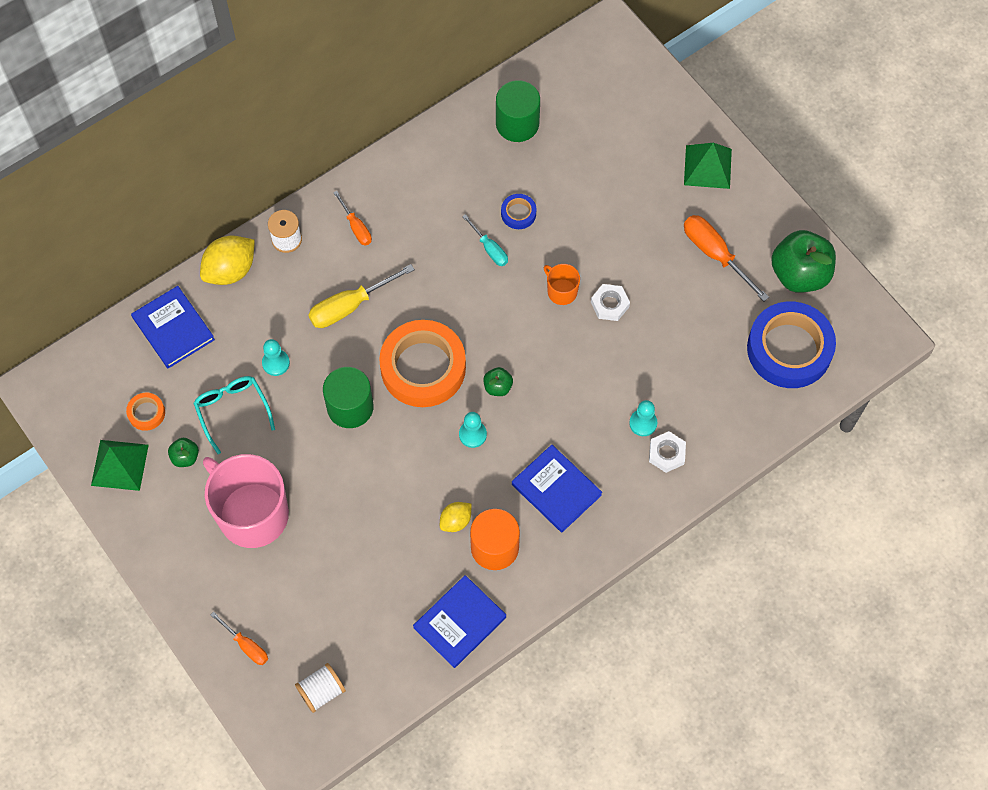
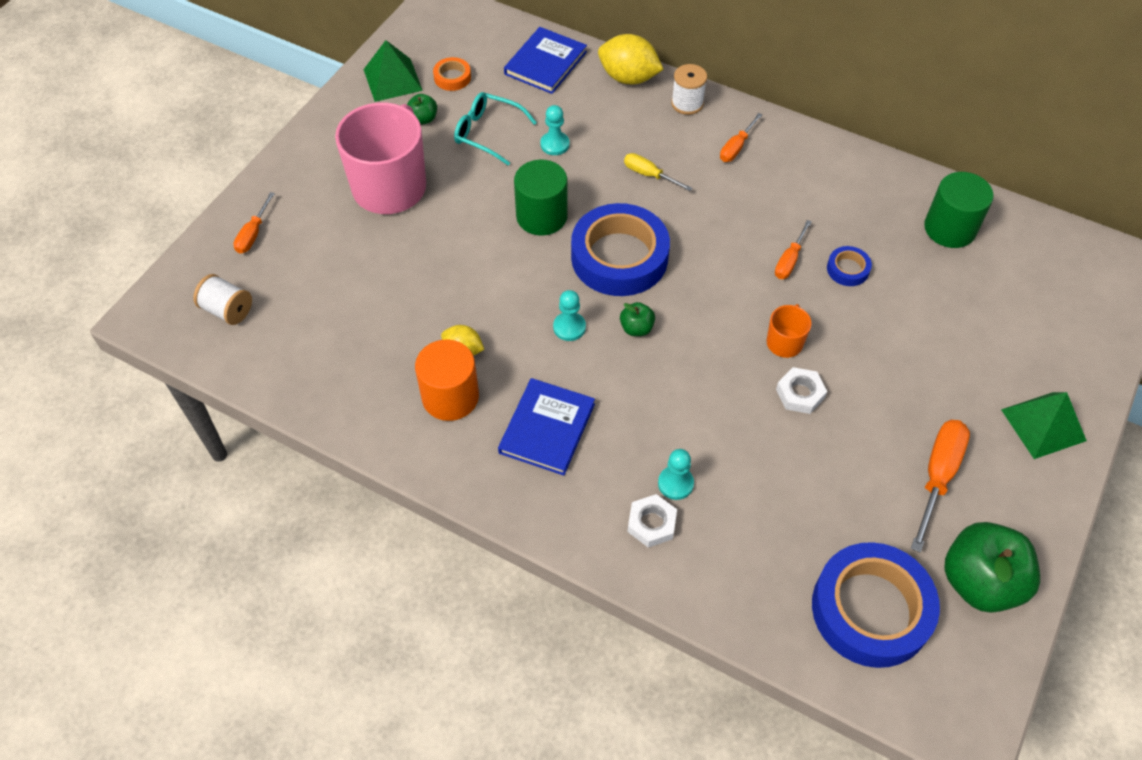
camera: 65 degrees right, 10 degrees down
(232, 411) = (488, 133): turquoise glasses -> turquoise glasses turned 105 degrees counterclockwise
(350, 306) = (649, 175): yellow screwdriver -> yellow screwdriver, size x0.60
(423, 367) = (619, 257): orange tape -> blue tape
(460, 622) = (350, 398): blue book -> none
(489, 249) = (789, 260): turquoise screwdriver -> orange screwdriver

